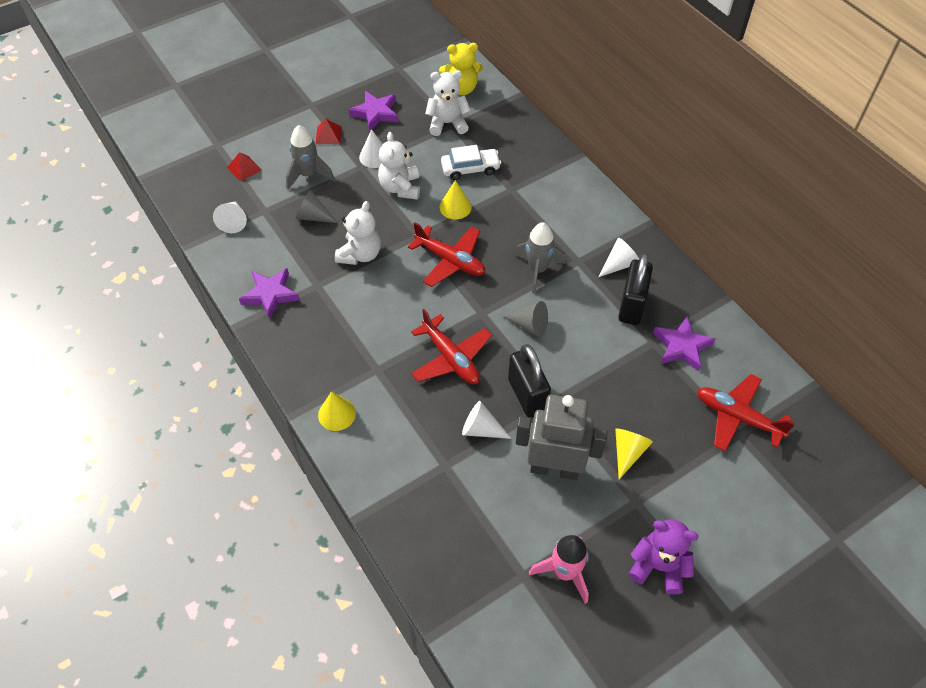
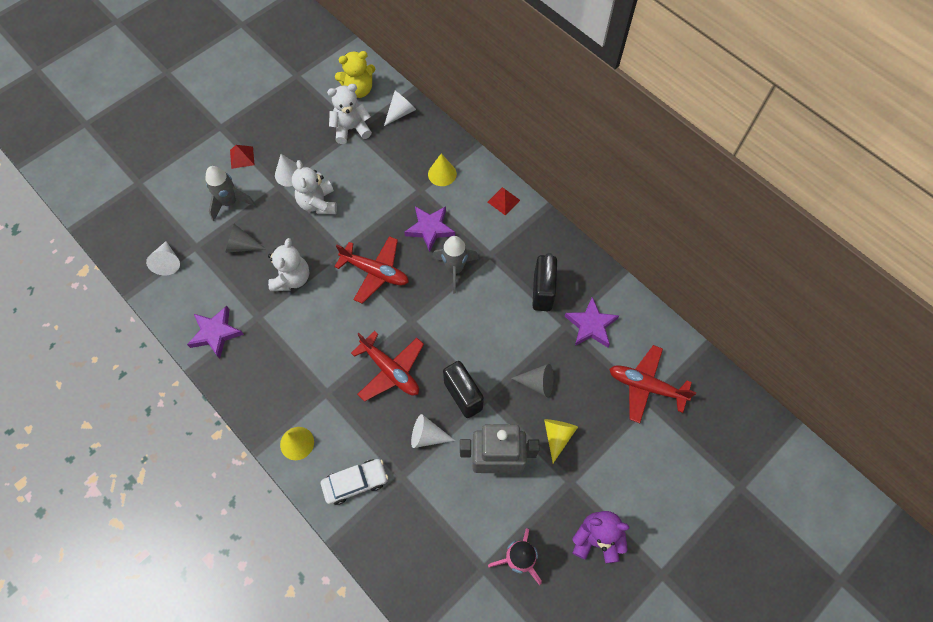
camera: 10 degrees left, 10 degrees up
(244, 168) = (168, 205): red pyramid -> red pyramid (503, 201)
(375, 113) = (282, 128): purple star -> purple star (430, 229)
(455, 207) = (371, 216): yellow cone -> yellow cone (442, 174)
(470, 169) = (379, 174): white car -> white car (355, 483)
(530, 325) = (456, 326): grey cone -> grey cone (537, 383)
(619, 264) = (526, 252): white cone -> white cone (400, 112)

